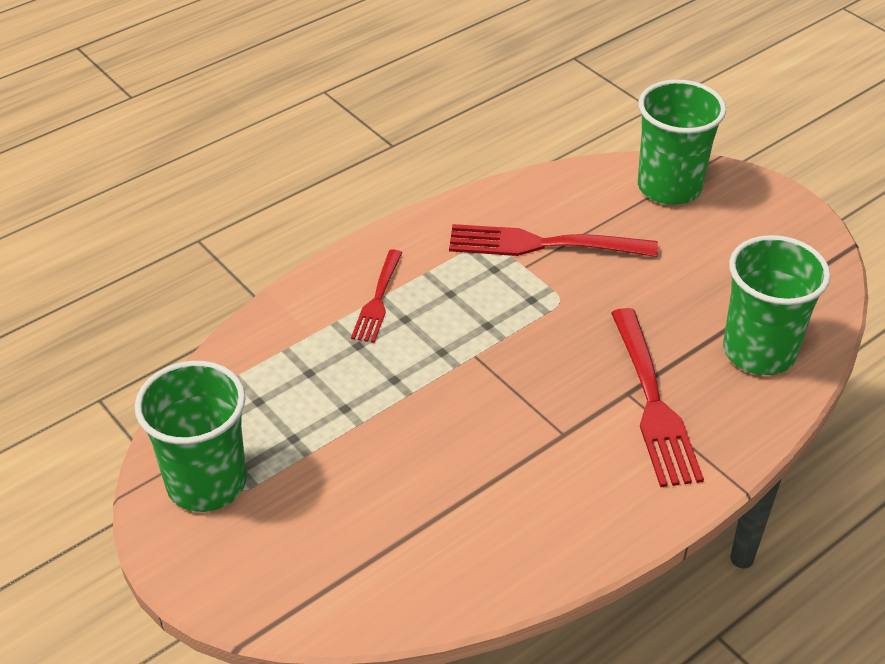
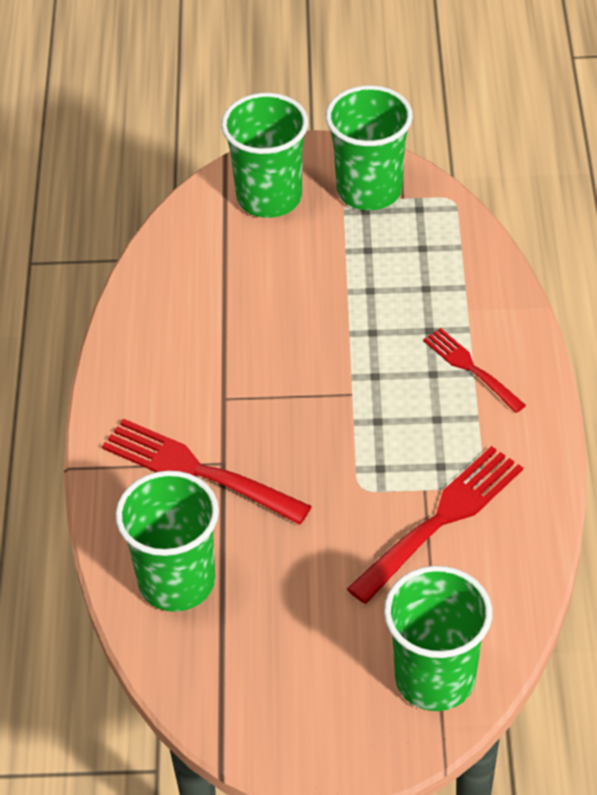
camera: 130 degrees right, 5 degrees up
(280, 559) = (269, 197): none -> green cup

